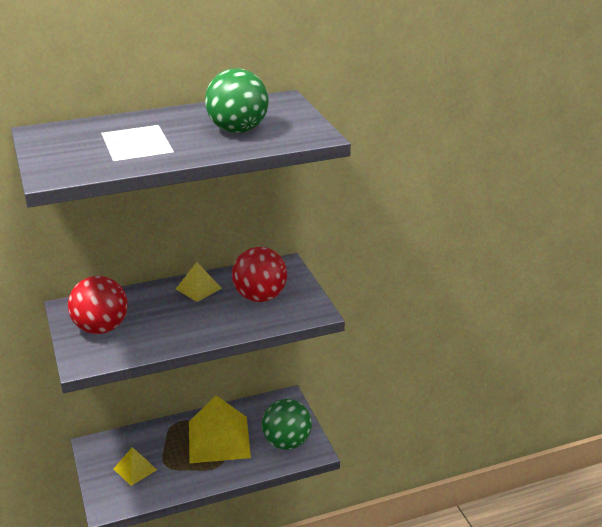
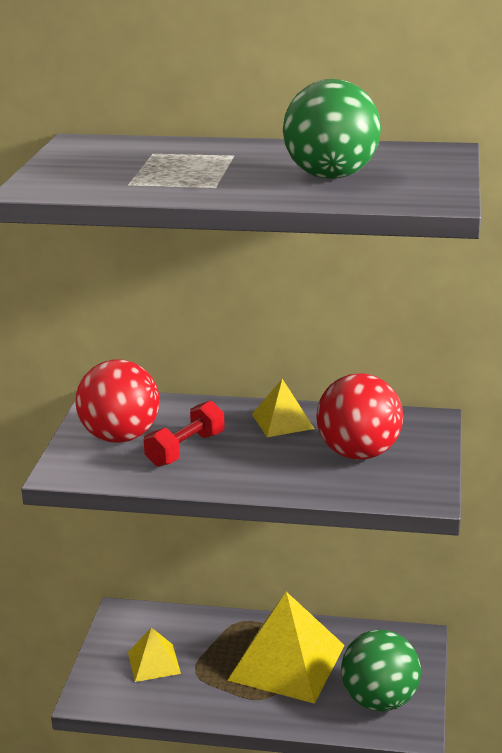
camera: 30 degrees right, 5 degrees down
(152, 324) = (185, 449): none -> red dumbbell

